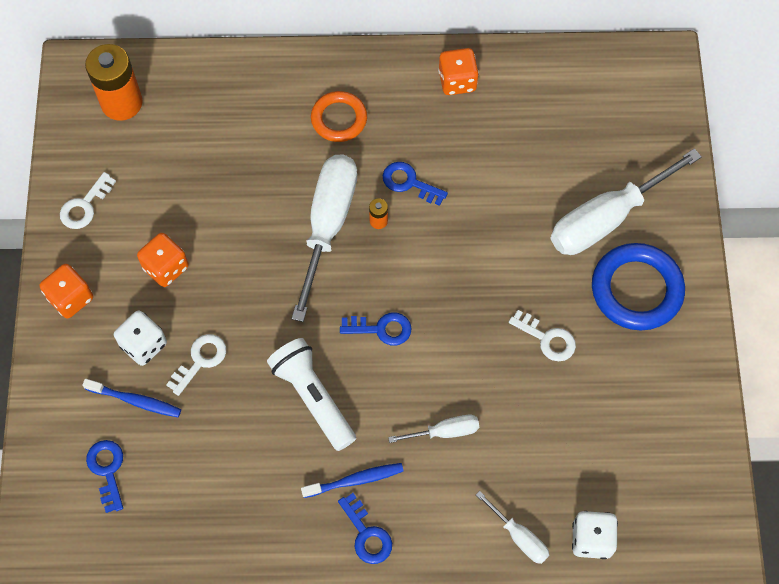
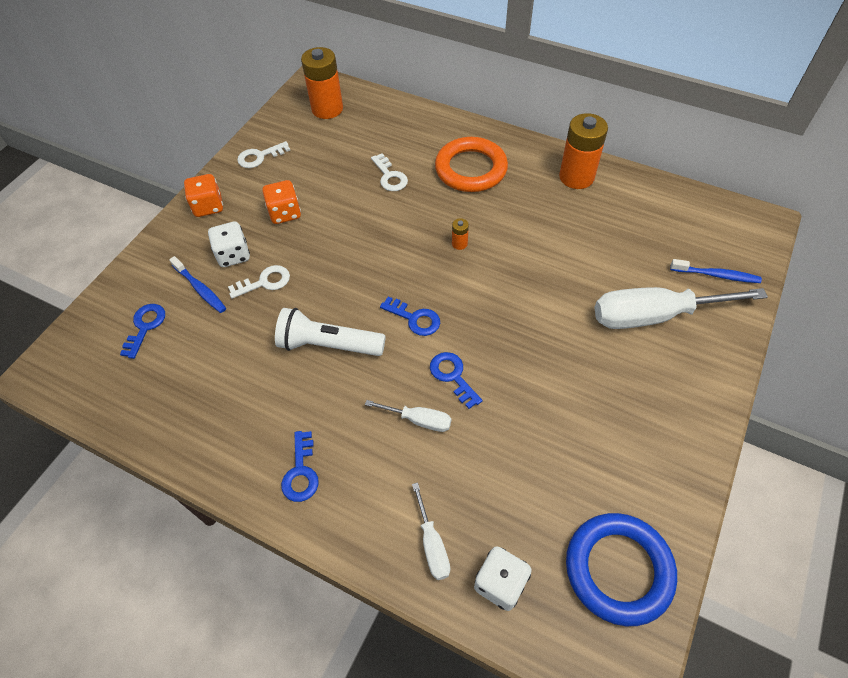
camera: 30 degrees right, 10 degrees down
(313, 398) = (329, 345): white flashlight -> white flashlight turned 75 degrees counterclockwise
(328, 225) = (419, 232): white screwdriver -> none
(339, 119) = (471, 169): orange ring -> orange ring, size x1.56
(354, 480) = (319, 423): blue toothbrush -> blue toothbrush (716, 275)
(409, 183) = (499, 228): blue key -> blue key (452, 376)
(457, 81) = (576, 177): orange dice -> orange battery
(547, 338) = (551, 386): white key -> white key (390, 176)
(636, 289) = (655, 382): blue ring -> blue ring (618, 569)

